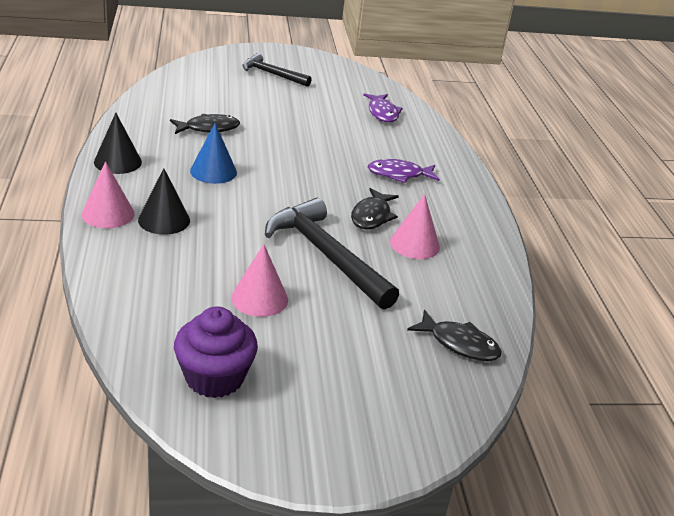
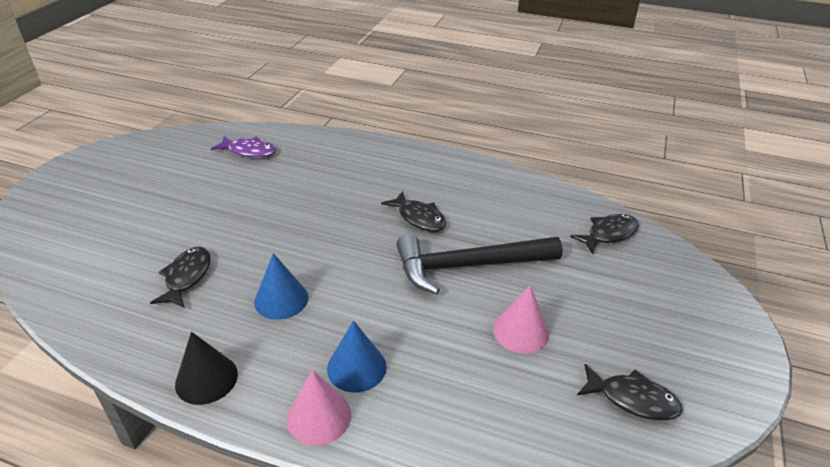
camera: 60 degrees left, 5 degrees up
(164, 220) = (356, 367): black cone -> blue cone
(214, 377) = (632, 399): purple cupcake -> black fish
(272, 74) = (107, 193): black hammer -> none
(399, 175) = (361, 180): purple fish -> none
(414, 244) = (471, 209): pink cone -> none

